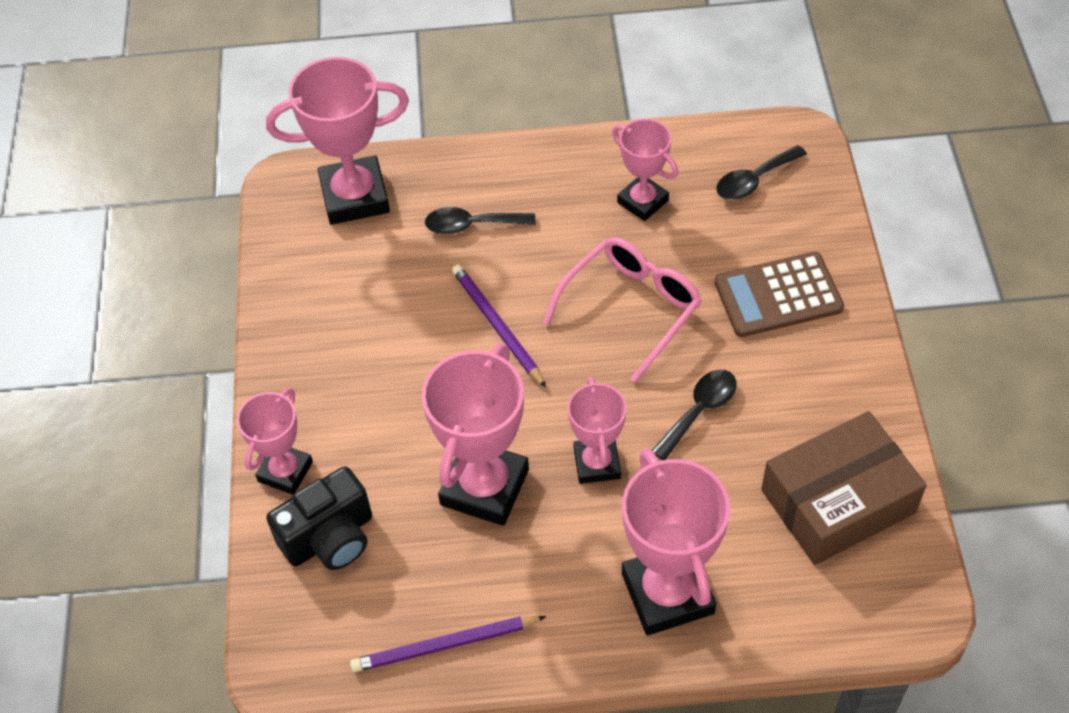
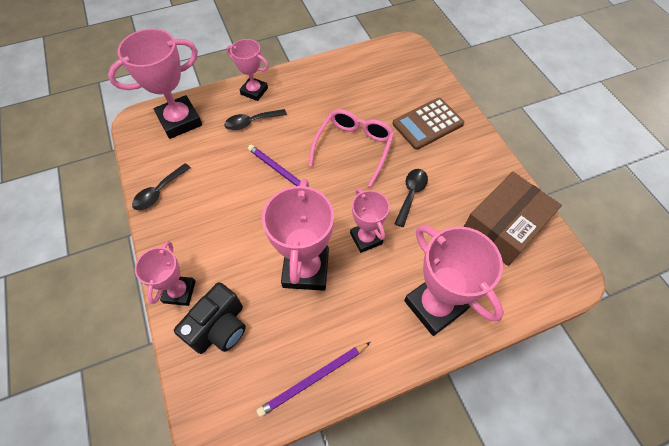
camera: 20 degrees left, 5 degrees up
(642, 201) = (339, 91): pink trophy -> pink trophy (254, 91)
(754, 180) = (392, 70): black spoon -> black spoon (159, 192)

